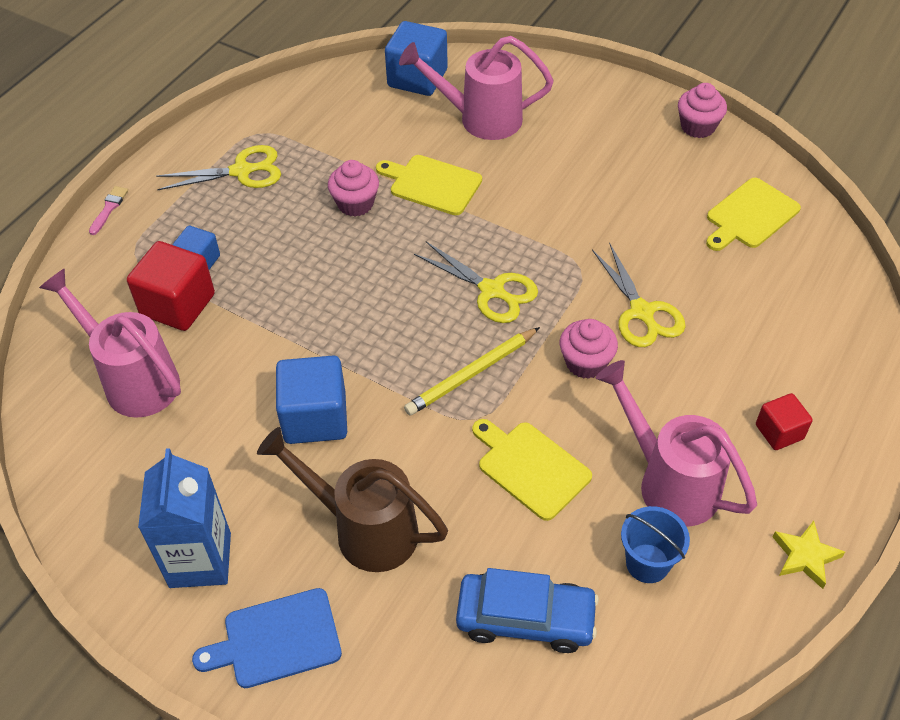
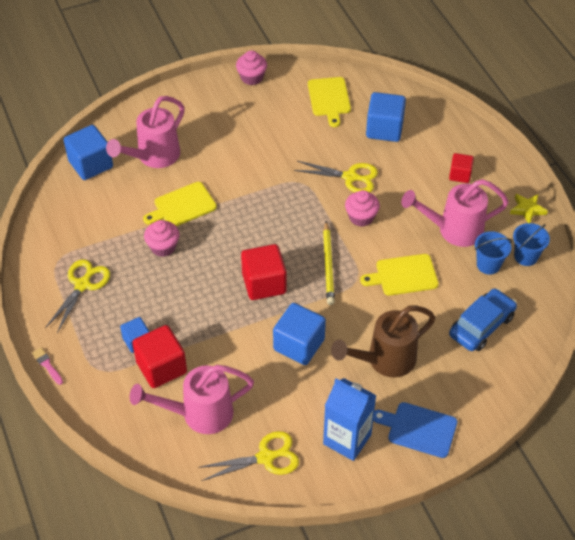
camera: 55 degrees left, 0 degrees up
(276, 640) = (419, 429): blue cutting board -> blue cutting board turned 90 degrees clockwise
(383, 326) = (264, 283): none -> red cube
(492, 291) = (282, 225): yellow scissors -> yellow scissors (266, 457)
(711, 606) = (526, 256): none -> blue bucket
(765, 300) = (384, 129): none -> blue cube

